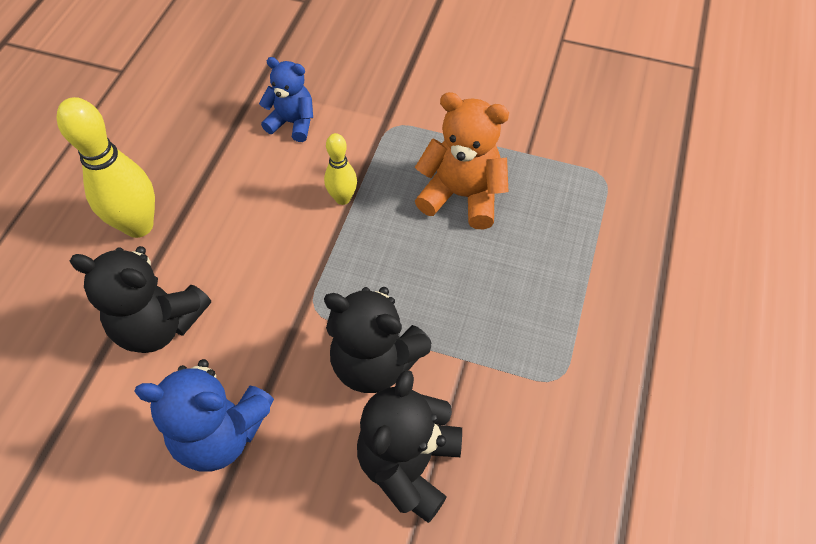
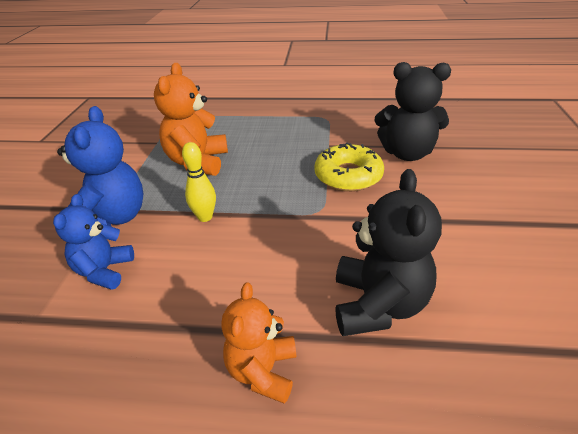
camera: 100 degrees left, 20 degrees down
(139, 225) = (262, 371): yellow bowling pin -> orange teddy bear
(220, 432) = (447, 234): blue teddy bear -> blue teddy bear (113, 219)
(375, 362) = (348, 176): black teddy bear -> yellow donut

